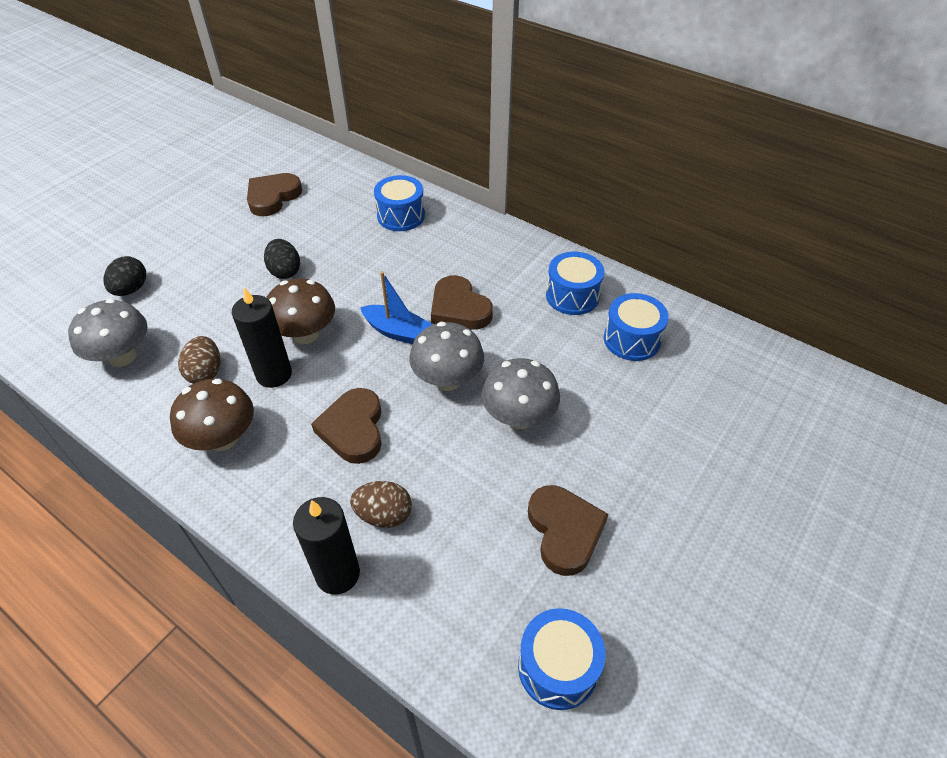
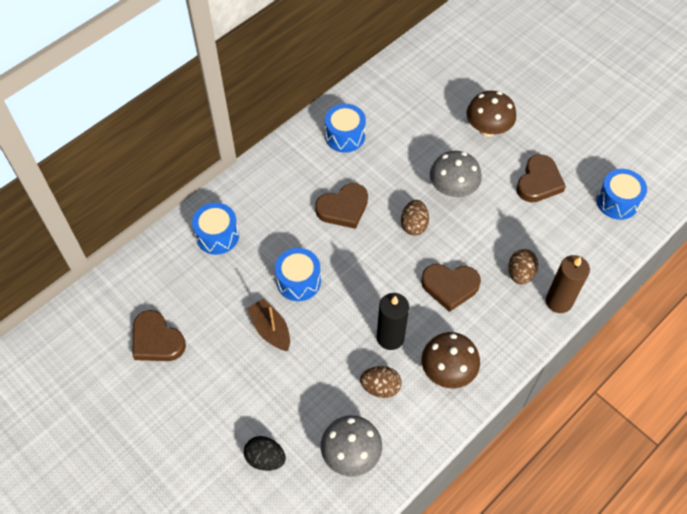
camera: 80 degrees left, 10 degrees up
(285, 271) = (270, 329): black egg -> brown boat
(305, 334) = (351, 315): brown mushroom -> brown mushroom (487, 129)
(337, 574) = (559, 301): black candle -> brown candle
(397, 331) = (360, 252): blue boat -> none
(447, 380) = (414, 225): grey mushroom -> brown egg
(564, 531) = (538, 182): brown heart -> brown heart turned 120 degrees clockwise
(632, 339) = (395, 112): blue drum -> blue drum (298, 281)

